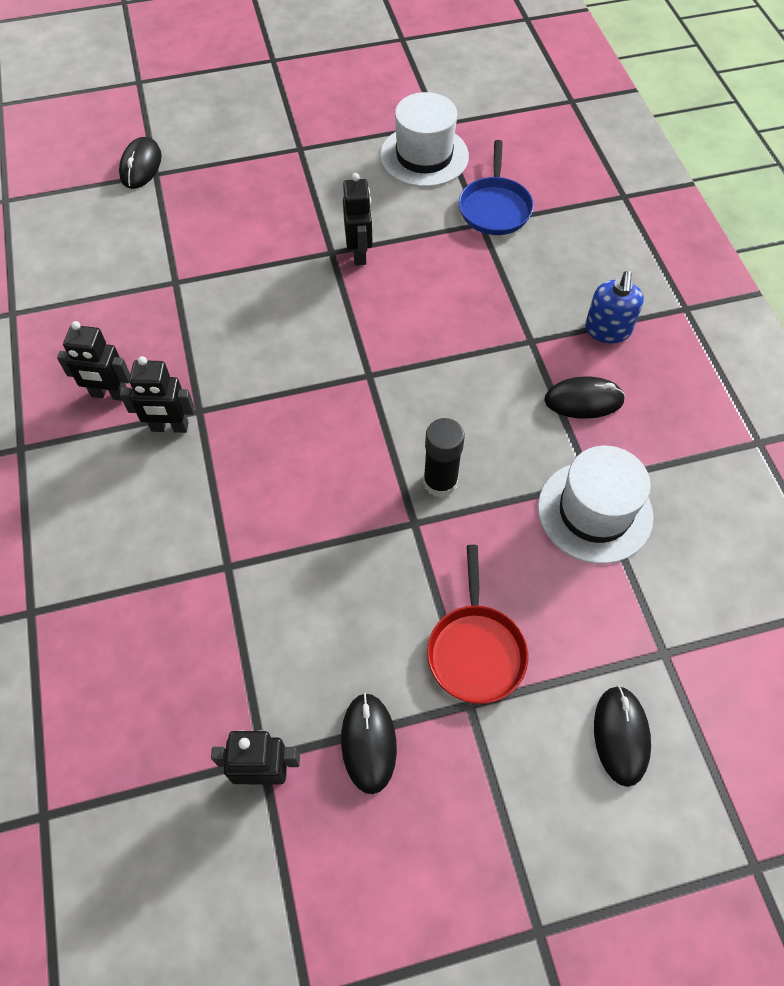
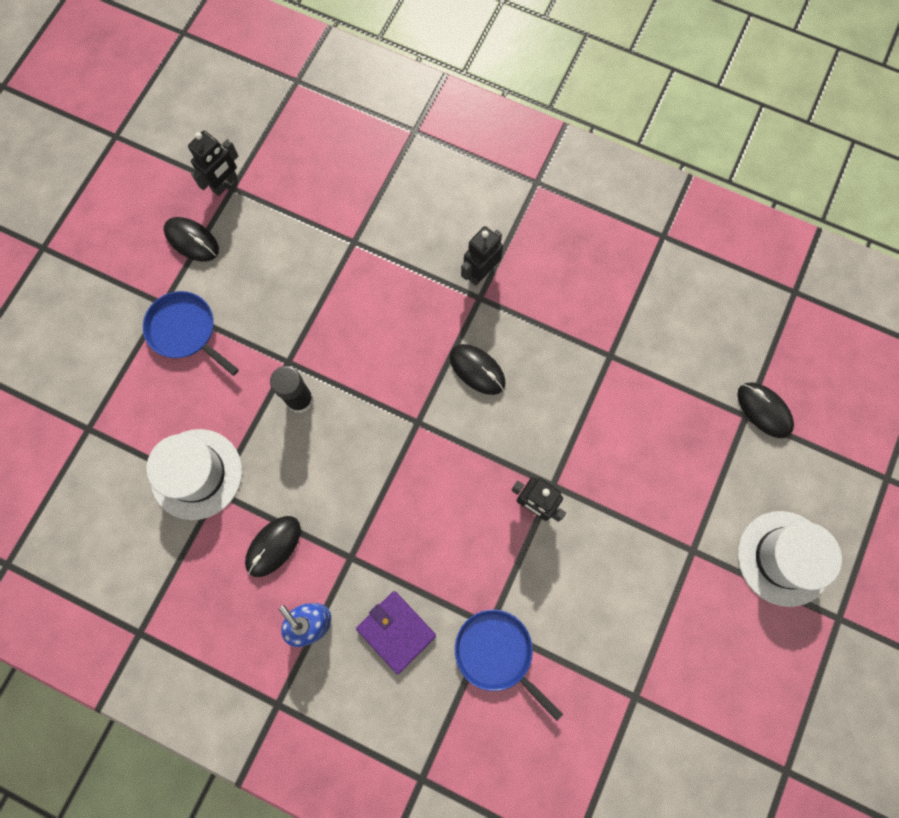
camera: 130 degrees right, 15 degrees up
(109, 394) = (538, 254): black robot -> none
(424, 156) = (603, 648): white hat -> white hat (784, 558)
(476, 651) = (185, 330): red pan -> blue pan
(549, 273) = (396, 631): none -> purple wallet
(621, 736) = (75, 363): black mouse -> black mouse (477, 370)

